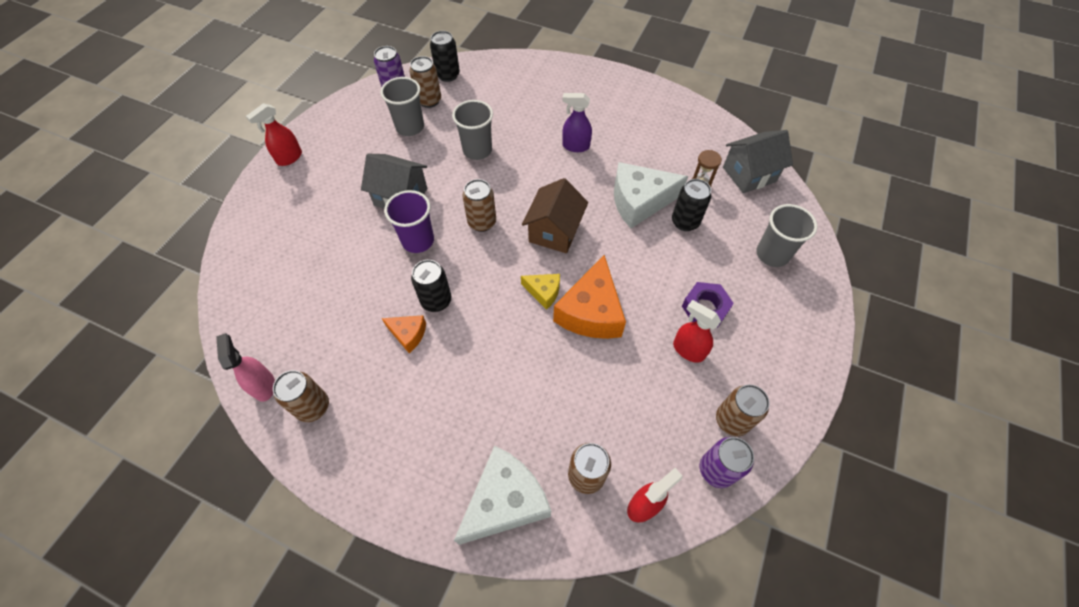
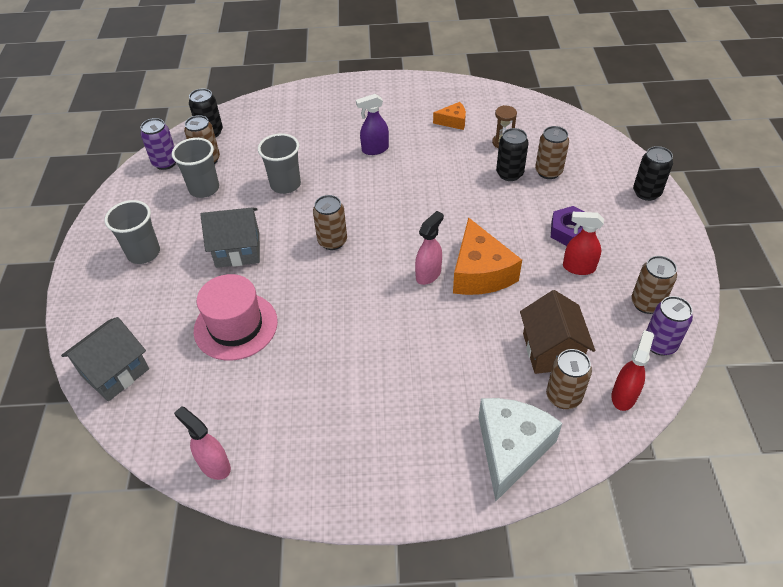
camera: 25 degrees left, 10 degrees down
(289, 158) = (93, 260): red spray bottle -> none
(313, 407) = (279, 460): brown can -> brown can (548, 172)
(356, 267) = (236, 326): none -> pink hat
(408, 334) = (328, 359): orange cheese -> orange cheese (453, 121)
(418, 241) = (281, 280): purple cup -> none
(436, 301) = (335, 321): black can -> black can (646, 193)
(543, 292) = (428, 274): yellow cheese -> pink spray bottle
(554, 231) = (404, 223): brown house -> brown house (551, 350)
(639, 202) = (461, 172): white cheese -> none
(749, 174) = (536, 119): grey house -> grey house (115, 372)
(772, 254) = (594, 171): grey cup -> grey cup (144, 253)

